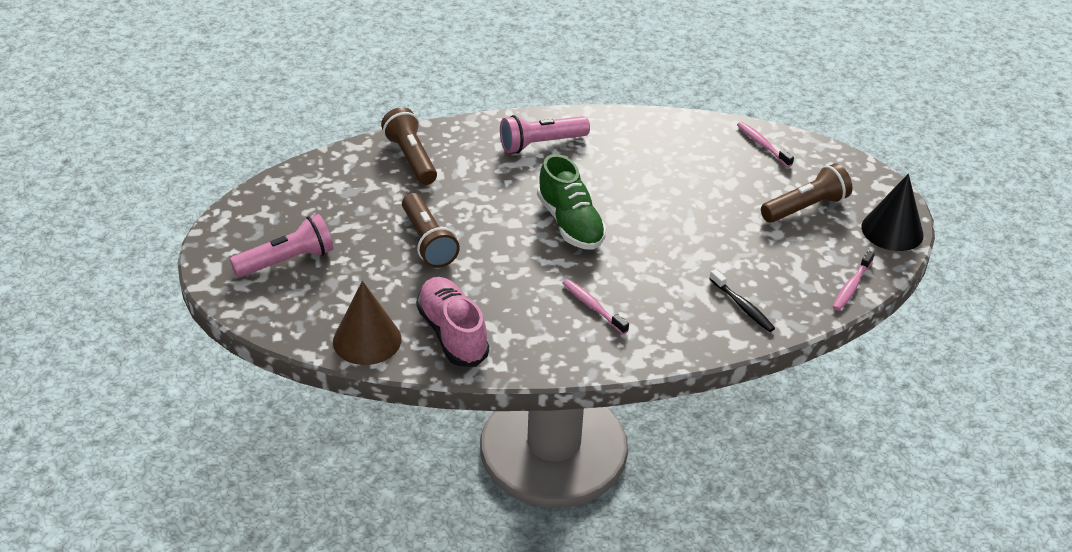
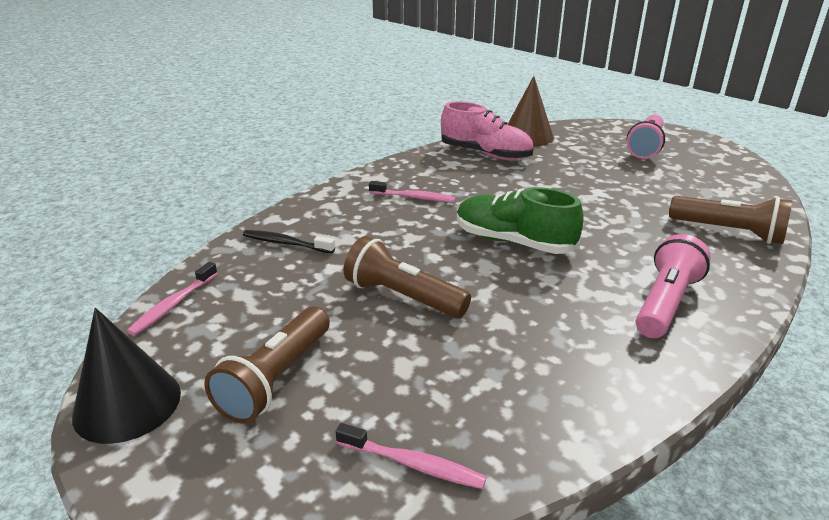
camera: 145 degrees right, 10 degrees down
(428, 242) = (591, 187): brown flashlight -> brown flashlight (402, 297)
(851, 286) = (173, 305): pink toothbrush -> pink toothbrush turned 150 degrees counterclockwise

